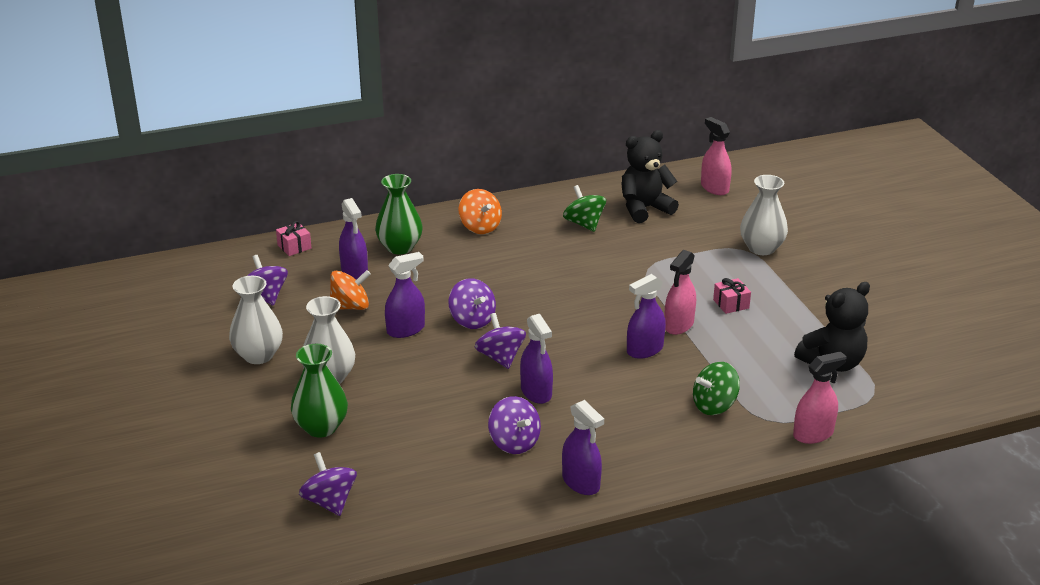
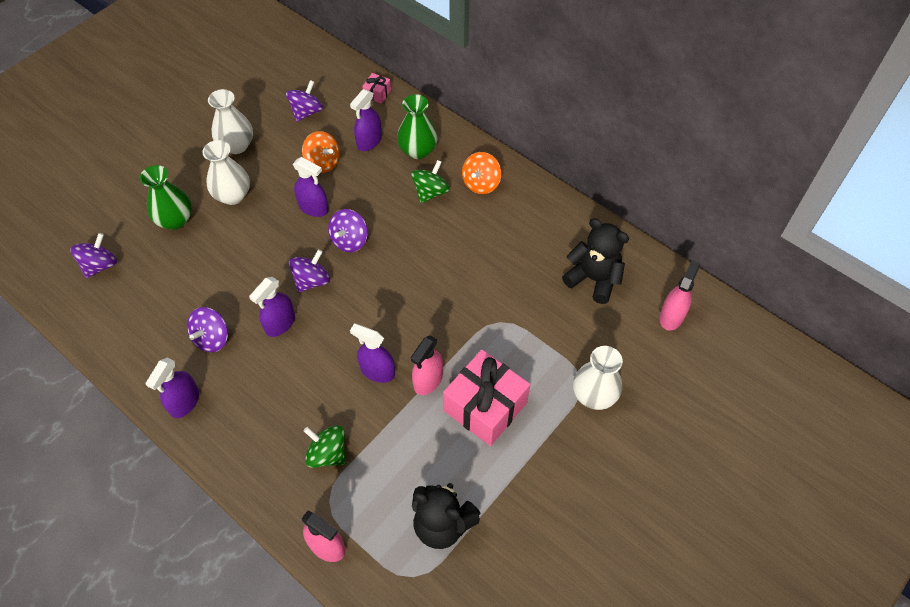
camera: 60 degrees right, 25 degrees up
(584, 224) = (536, 247): green spinning top -> green spinning top (430, 192)
(679, 325) = (428, 380): pink spray bottle -> pink spray bottle turned 60 degrees counterclockwise
(731, 304) = (485, 406): pink gift -> pink gift, size x2.30

